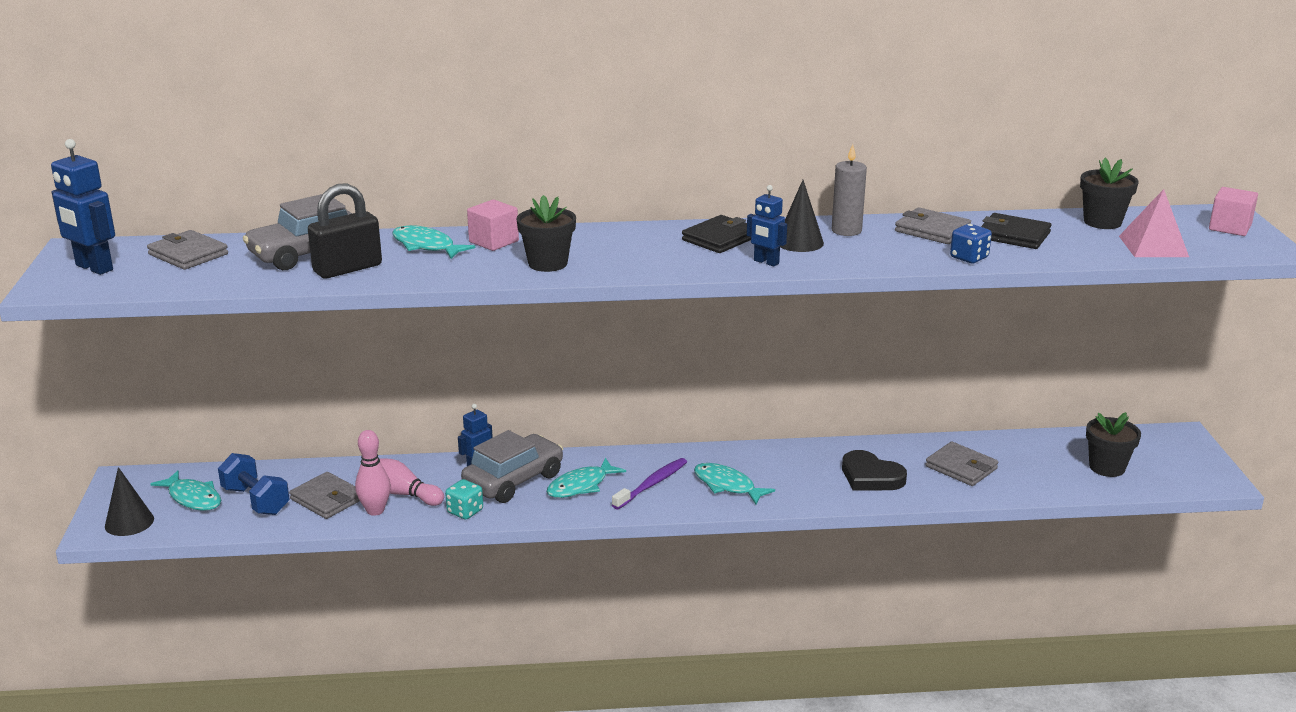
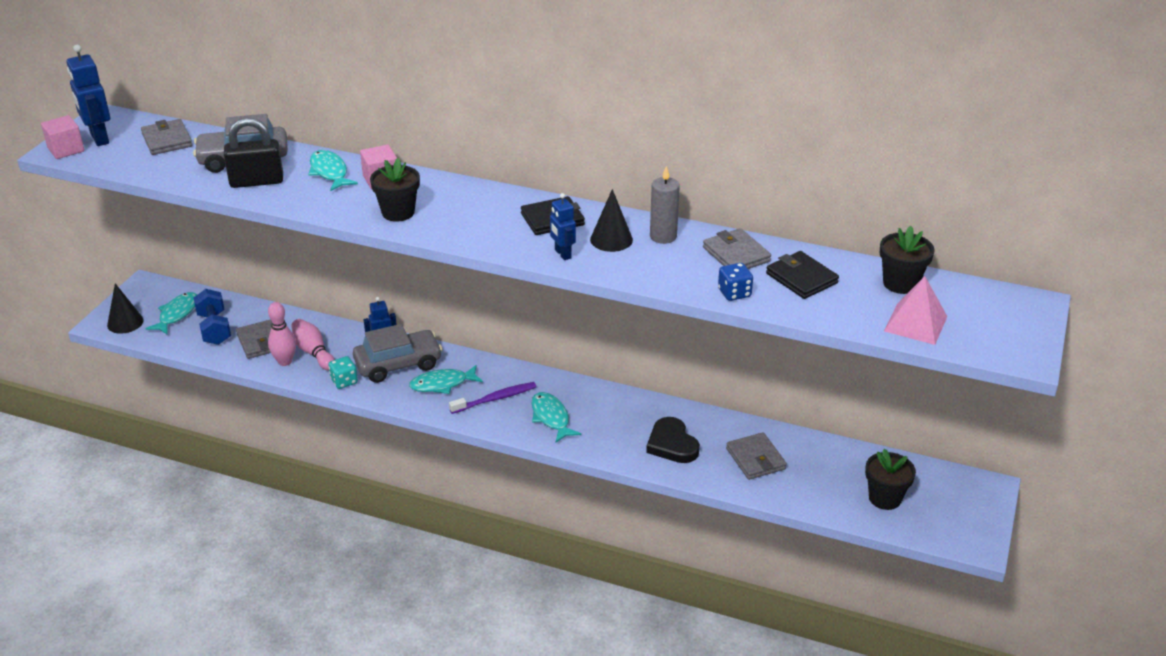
camera: 25 degrees right, 10 degrees up
(193, 498) = (177, 314): turquoise fish -> turquoise fish turned 135 degrees counterclockwise
(1230, 227) = (1016, 321): pink cube -> pink cube (66, 149)

